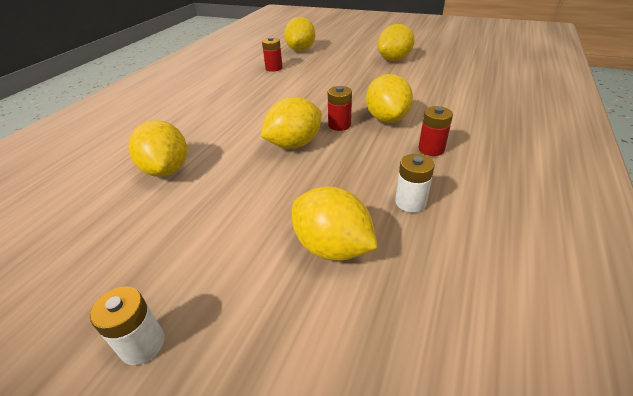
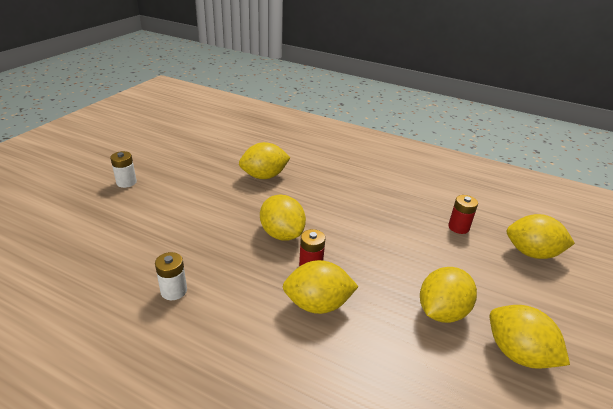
camera: 90 degrees right, 5 degrees down
(332, 247) = (150, 243): yellow lemon -> yellow lemon (442, 312)
(431, 149) = (246, 327): red battery -> none

